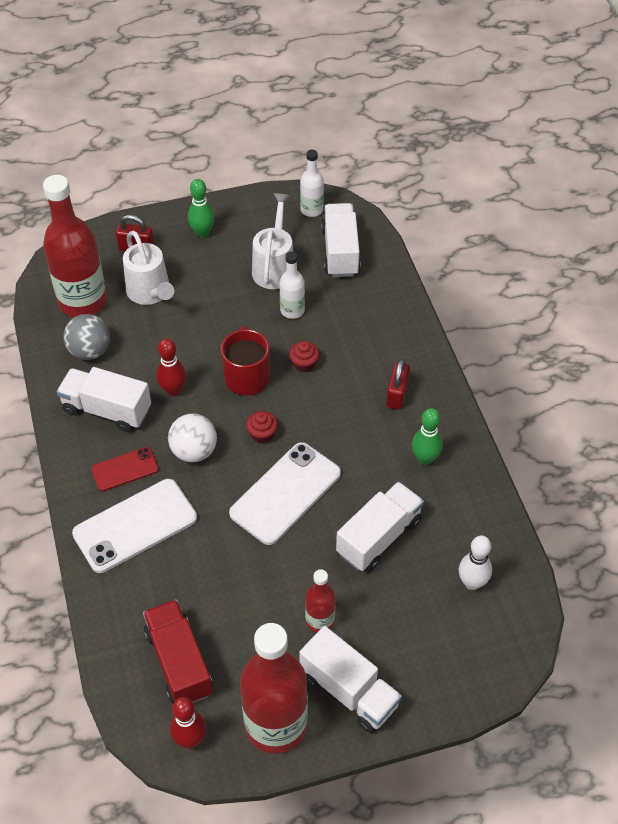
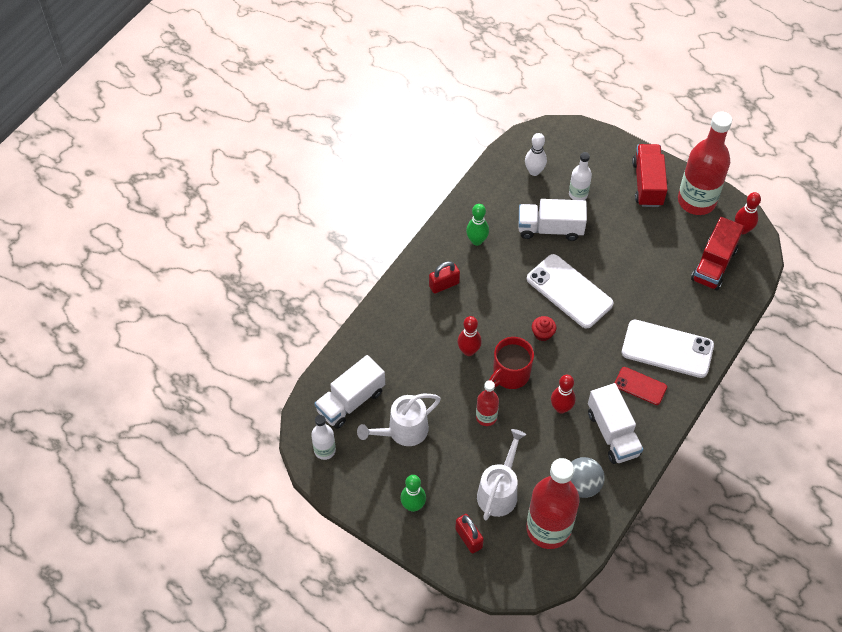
camera: 130 degrees left, 5 degrees up
(194, 451) = (591, 360): white ball -> none
(285, 493) = (569, 291): white phone -> white phone turned 45 degrees clockwise
(292, 310) = (431, 390): white bottle -> white bottle (578, 194)
(304, 363) = (468, 351): red cupcake -> red bowling pin
(320, 620) = (625, 221): red bottle -> red bottle (486, 417)
(349, 690) = (647, 184): white truck -> red truck

